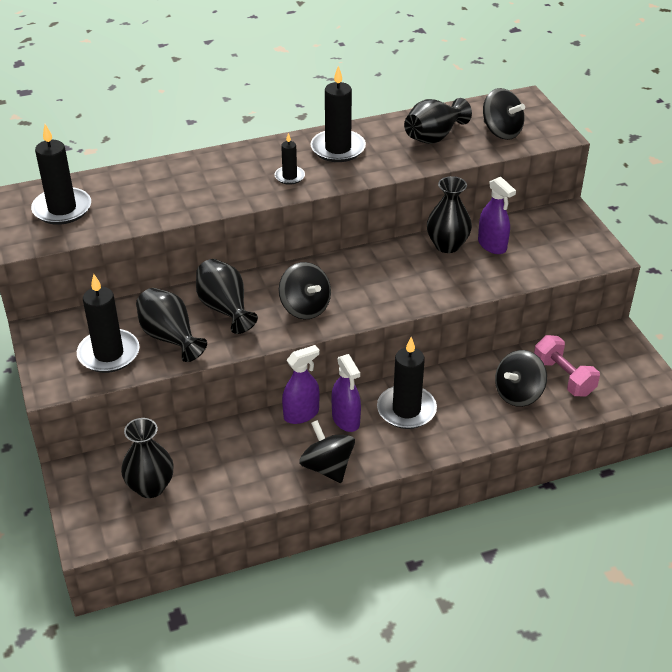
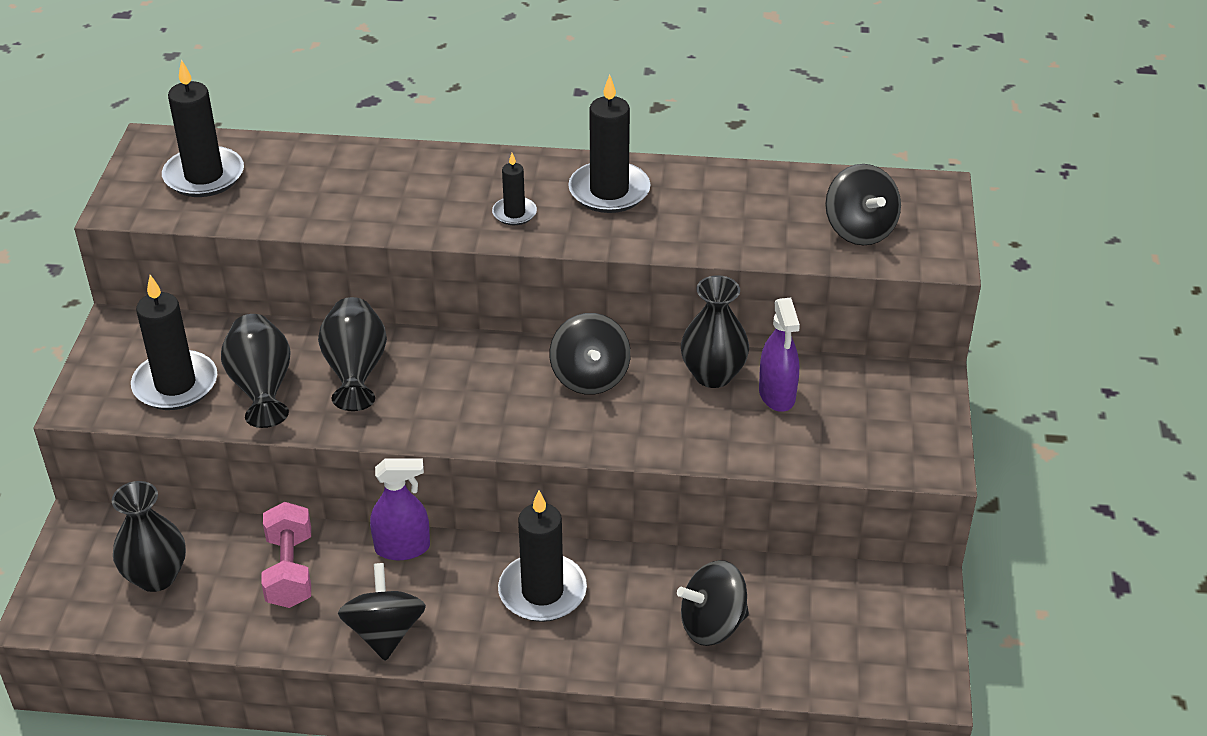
camera: 25 degrees right, 0 degrees up
(305, 307) = (456, 402): black spinning top -> black spinning top (590, 377)
(346, 420) = (453, 576): purple spray bottle -> none
(434, 137) = (755, 211): black vase -> none
(563, 377) = (794, 624): pink dumbbell -> pink dumbbell (290, 571)

